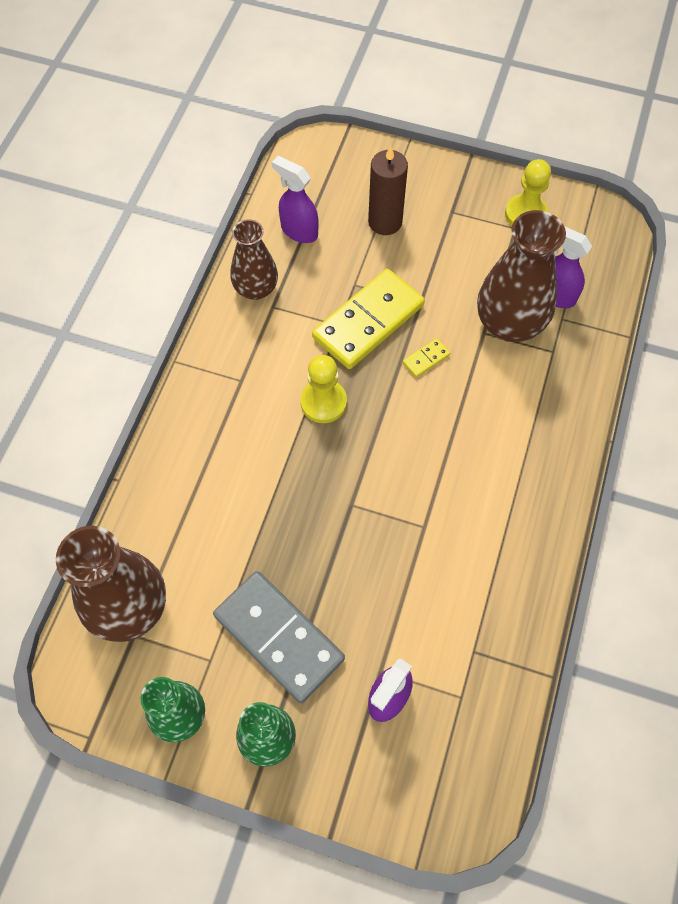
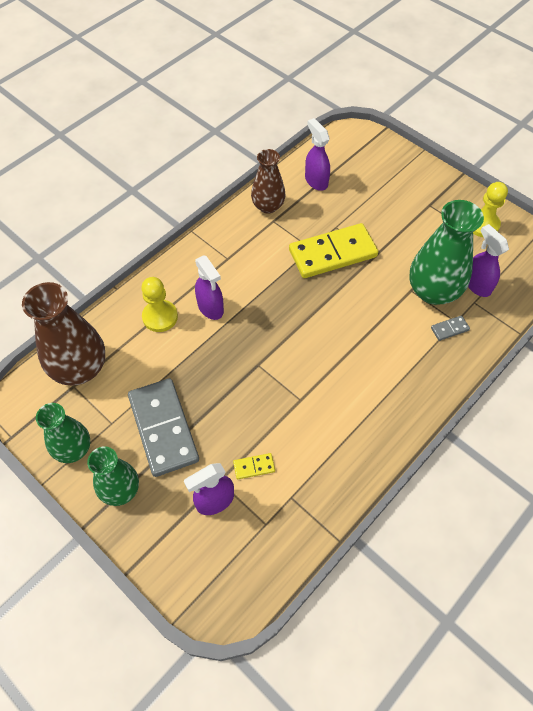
camera: 25 degrees right, 5 degrees down
(255, 456) = (210, 308): none -> purple spray bottle
(323, 402) = (274, 292): yellow pawn -> yellow pawn (160, 317)
(385, 222) = (378, 195): brown candle -> none
(426, 359) = (360, 292): yellow domino -> yellow domino (254, 467)
(509, 323) = (433, 291): brown vase -> green vase
(550, 364) = (449, 329): none -> grey domino

